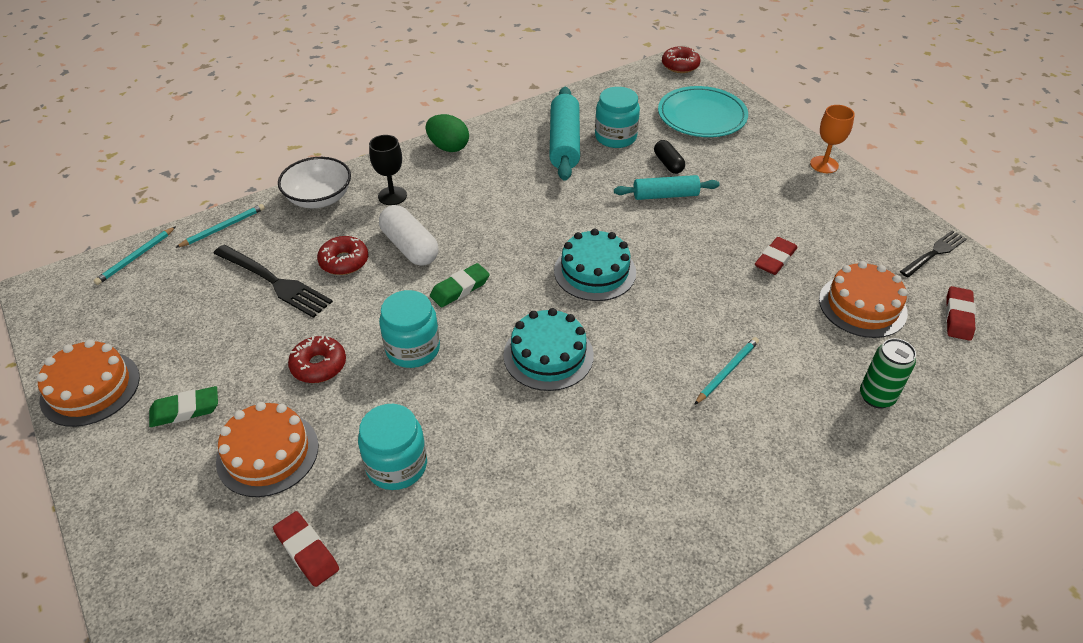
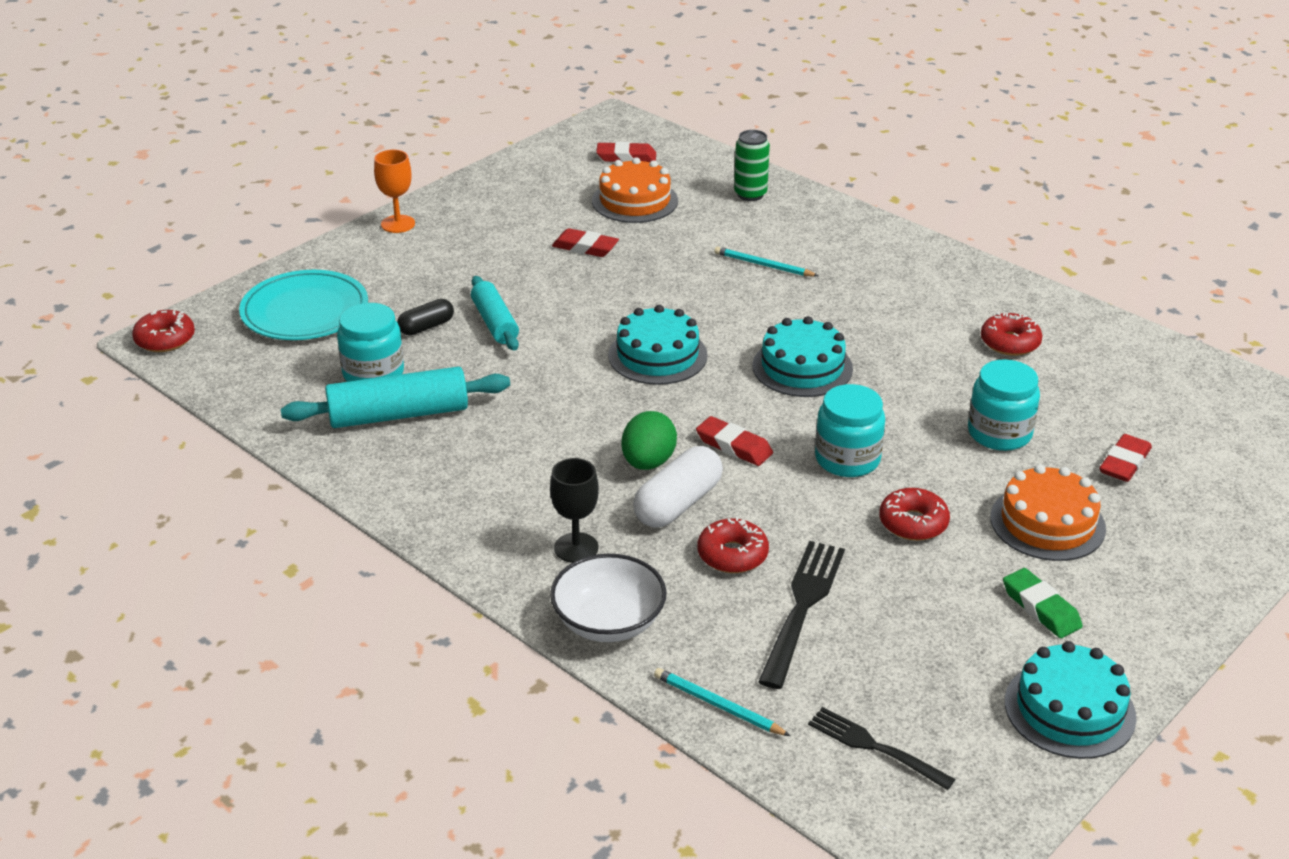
camera: 105 degrees left, 10 degrees down
(90, 388) = (1069, 709): orange cake -> turquoise cake
(136, 257) = (828, 781): turquoise pencil -> none
(448, 147) = (438, 521): green egg -> green egg (648, 462)
(460, 288) = (734, 446): green eraser -> red eraser
(535, 534) = (1010, 342): none -> red donut
(934, 253) = (537, 165): black fork -> black fork (875, 747)

